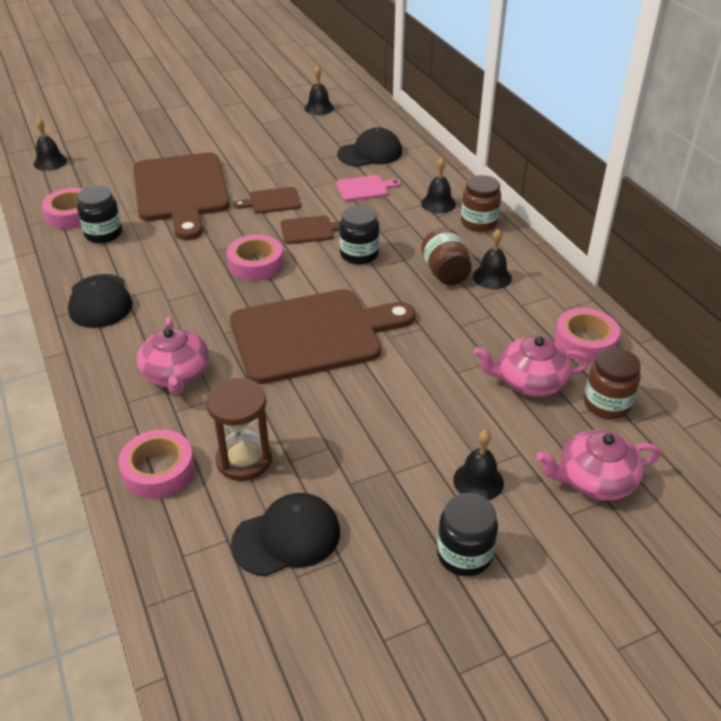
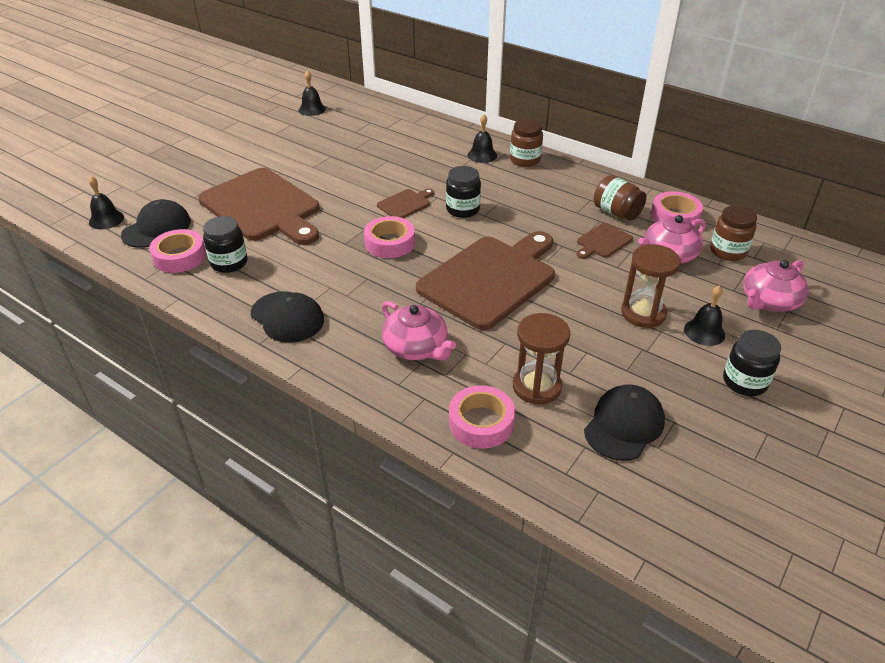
camera: 30 degrees left, 0 degrees up
(272, 201) = (351, 191): brown cutting board -> brown cutting board (602, 242)
(364, 188) = (415, 160): pink cutting board -> none
(370, 153) = (391, 133): black cap -> black cap (156, 228)
(431, 433) = (643, 313): none -> brown hourglass
(445, 272) = (538, 202): brown jar -> brown jar (616, 212)
(492, 277) = (573, 194): black bell -> none

